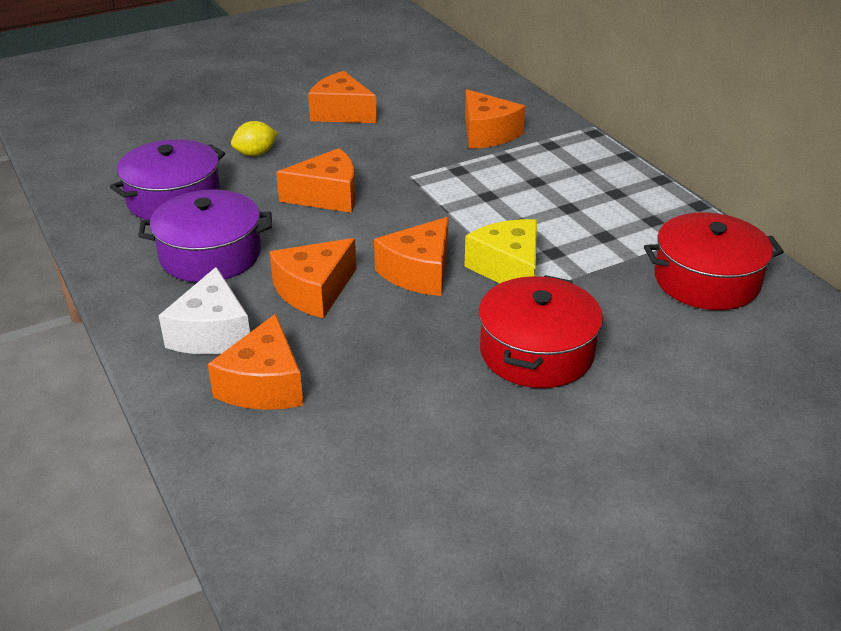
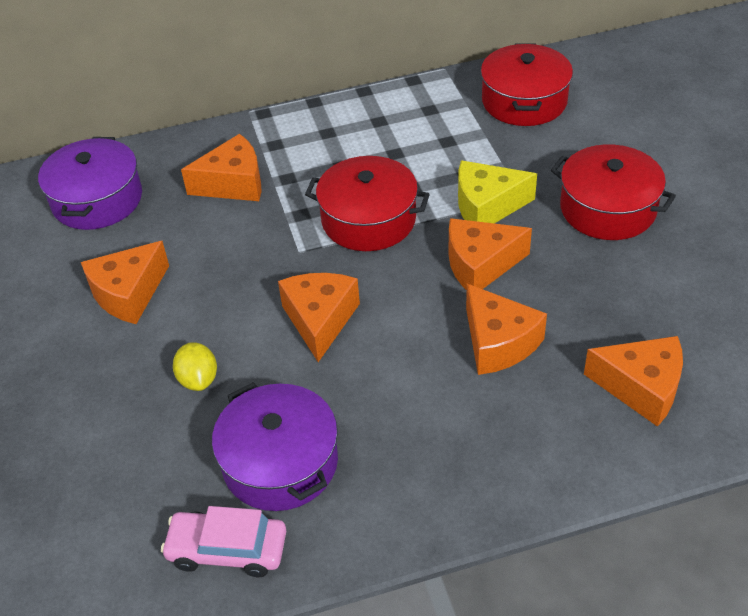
camera: 75 degrees left, 10 degrees up
(96, 189) = (227, 550): none -> pink car
(210, 255) = (414, 426): purple pot -> purple pot (97, 200)
(212, 333) = (557, 426): white cheese -> none
(419, 272) = (480, 265): orange cheese -> orange cheese turned 120 degrees clockwise
(463, 204) = (368, 219): none -> red pot

